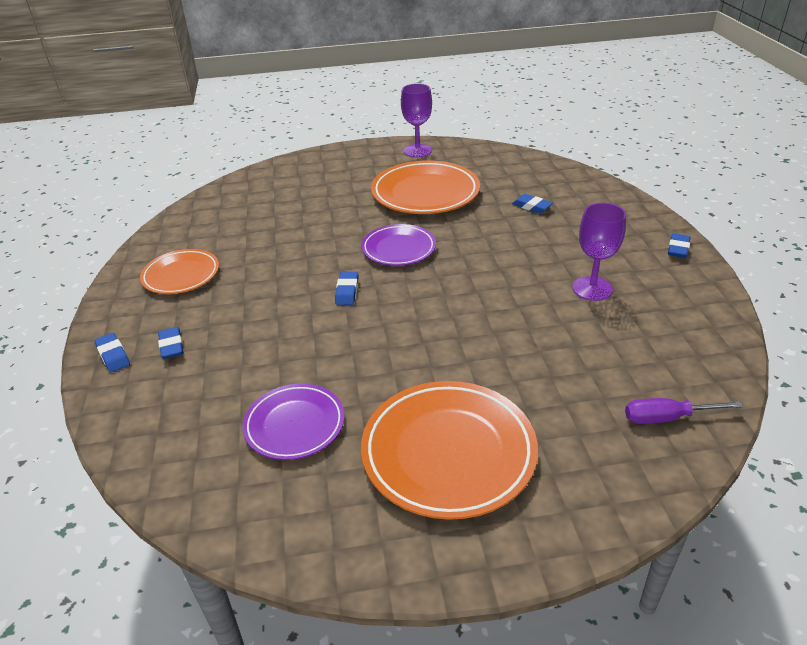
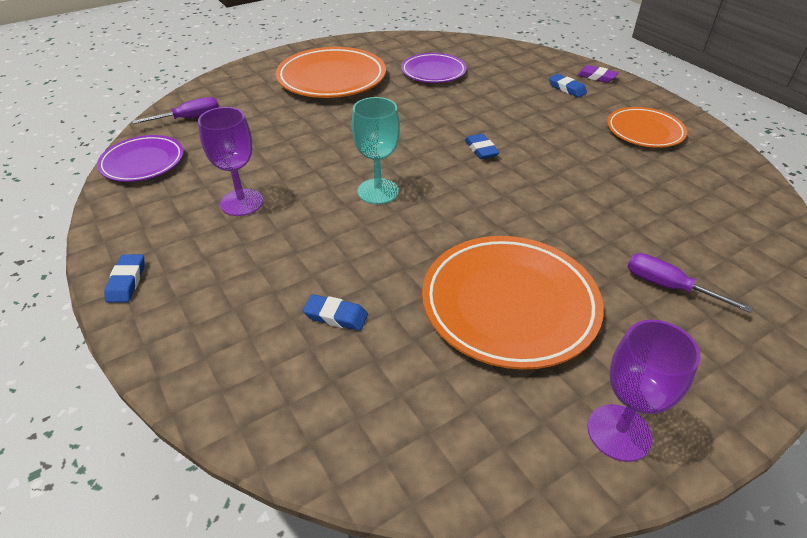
camera: 155 degrees right, 5 degrees up
(113, 355) = (596, 77): blue eraser -> purple eraser
(327, 184) = (668, 287): none -> purple screwdriver
(398, 249) = (470, 203): purple plate -> purple plate (143, 162)
(467, 273) = (378, 191): none -> turquoise goblet

